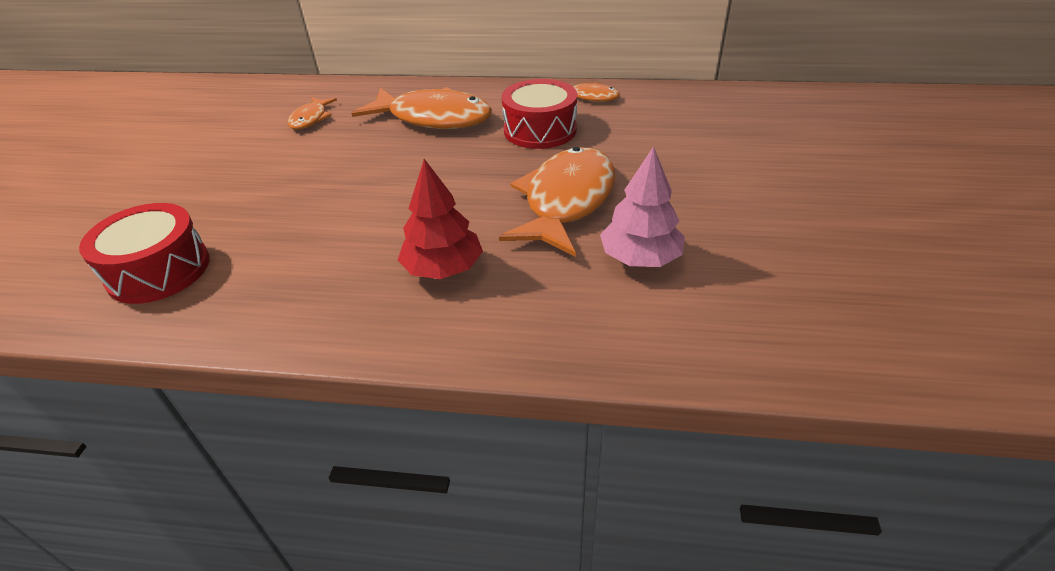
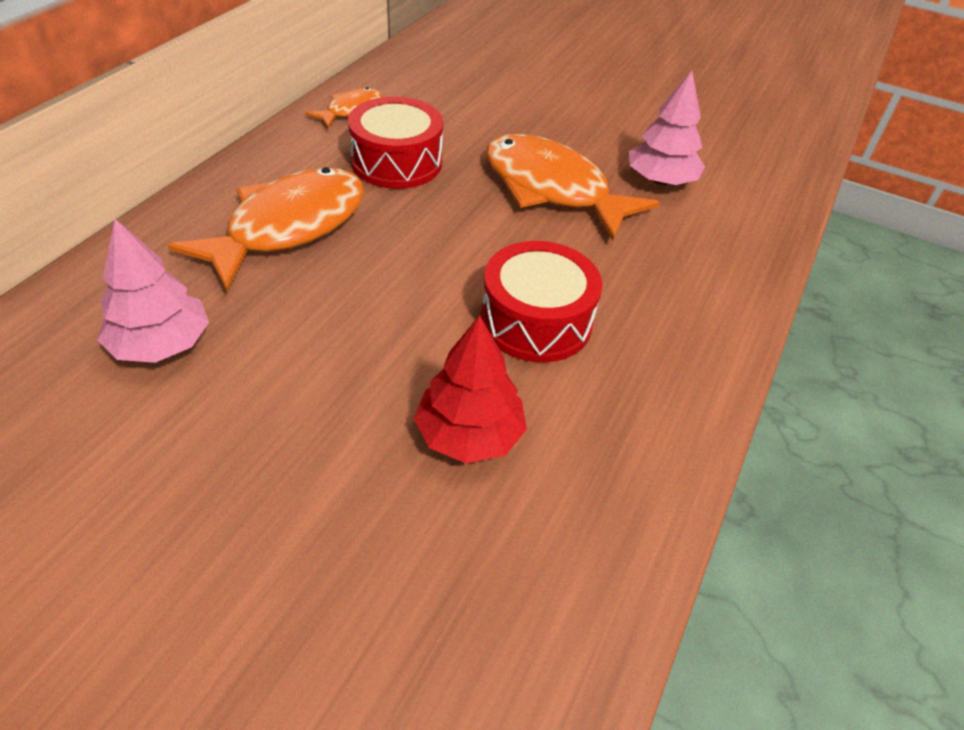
camera: 75 degrees left, 5 degrees up
(159, 270) = (508, 559): red drum -> red drum (536, 321)
(311, 119) = (161, 344): orange fish -> pink tree
(443, 268) = (625, 293): red tree -> red tree (469, 435)

